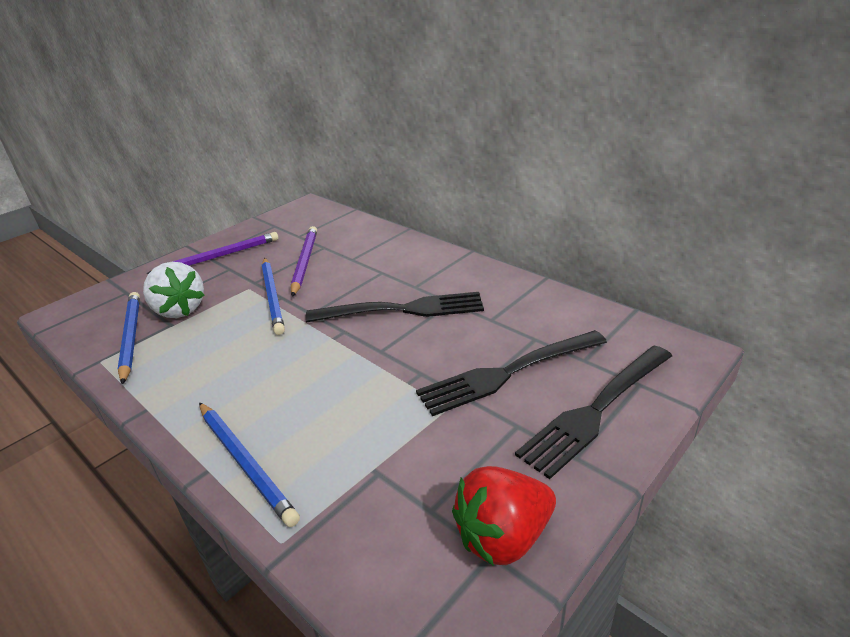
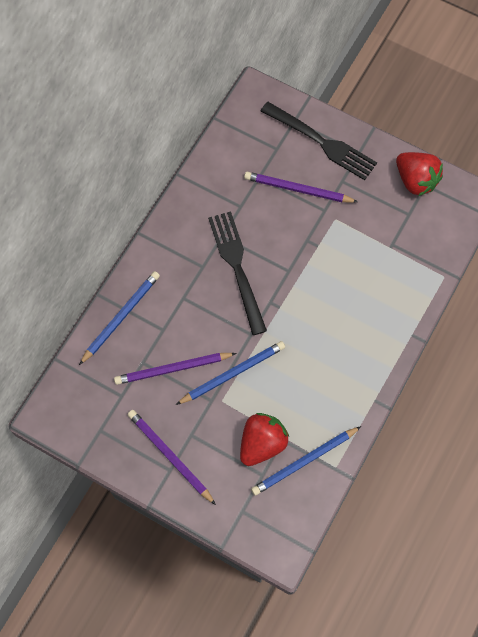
camera: 105 degrees left, 35 degrees up
(179, 310) = (262, 443): white strawberry -> red strawberry
(245, 463) = (402, 315): blue pencil -> blue pencil (121, 317)
(508, 373) = (298, 190): black fork -> purple pencil

